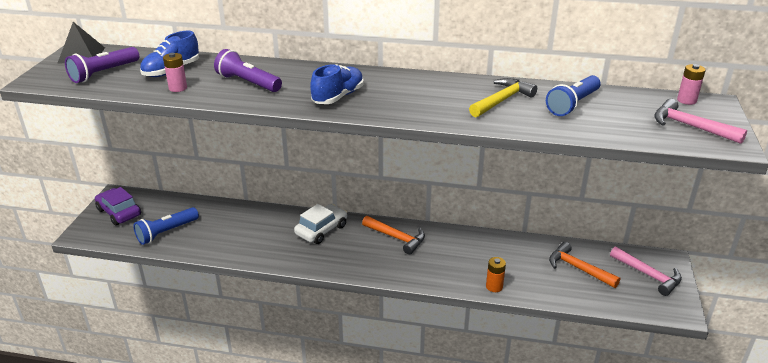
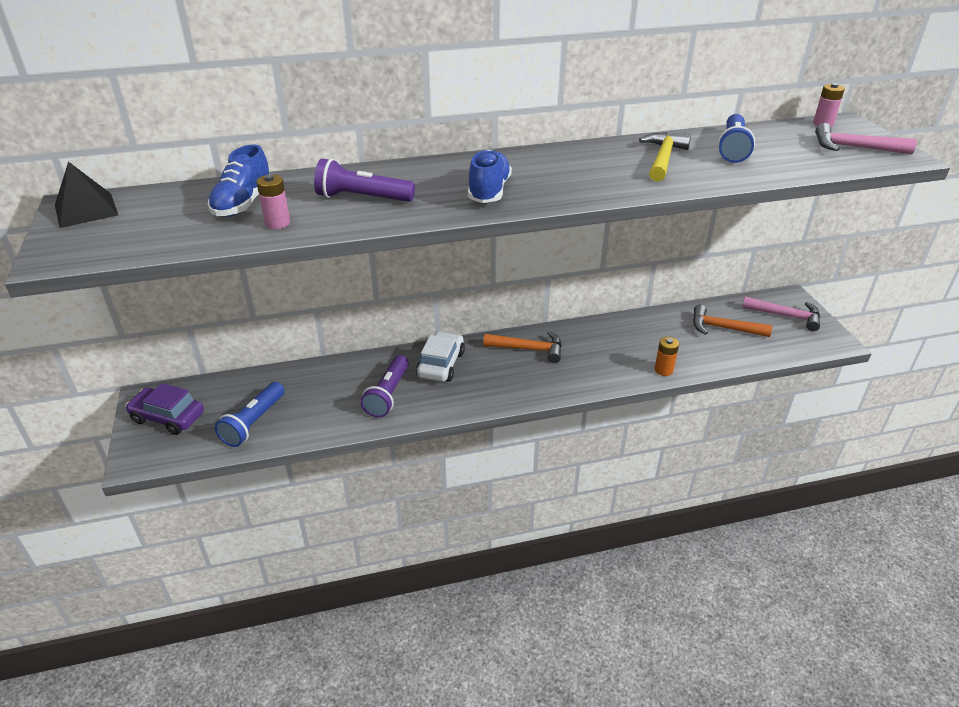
camera: 25 degrees left, 5 degrees up
(104, 73) = (148, 226): purple flashlight -> purple flashlight (388, 394)

